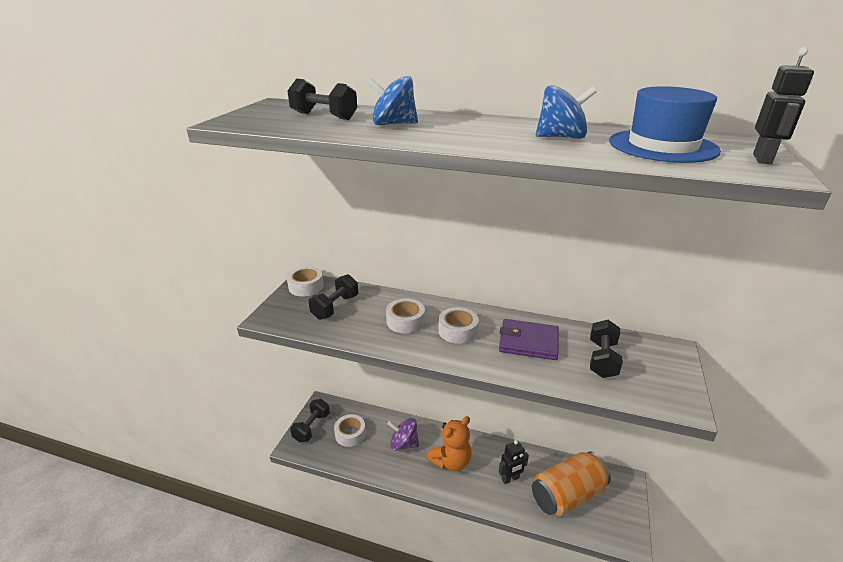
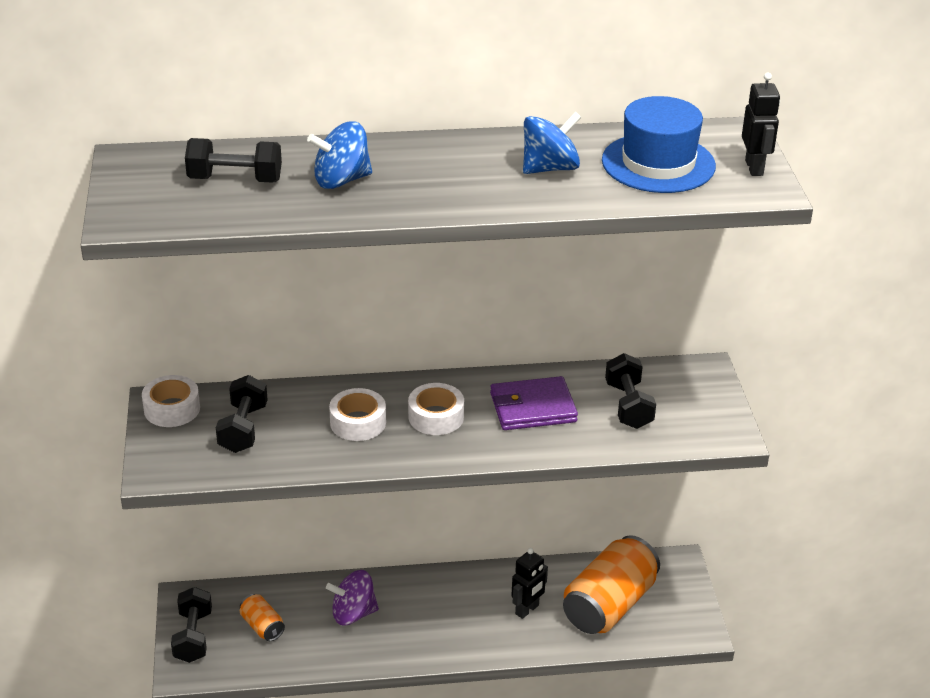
camera: 25 degrees left, 5 degrees up
(350, 434) = (262, 626): white tape -> orange can
(451, 461) = (435, 614): orange teddy bear -> none

